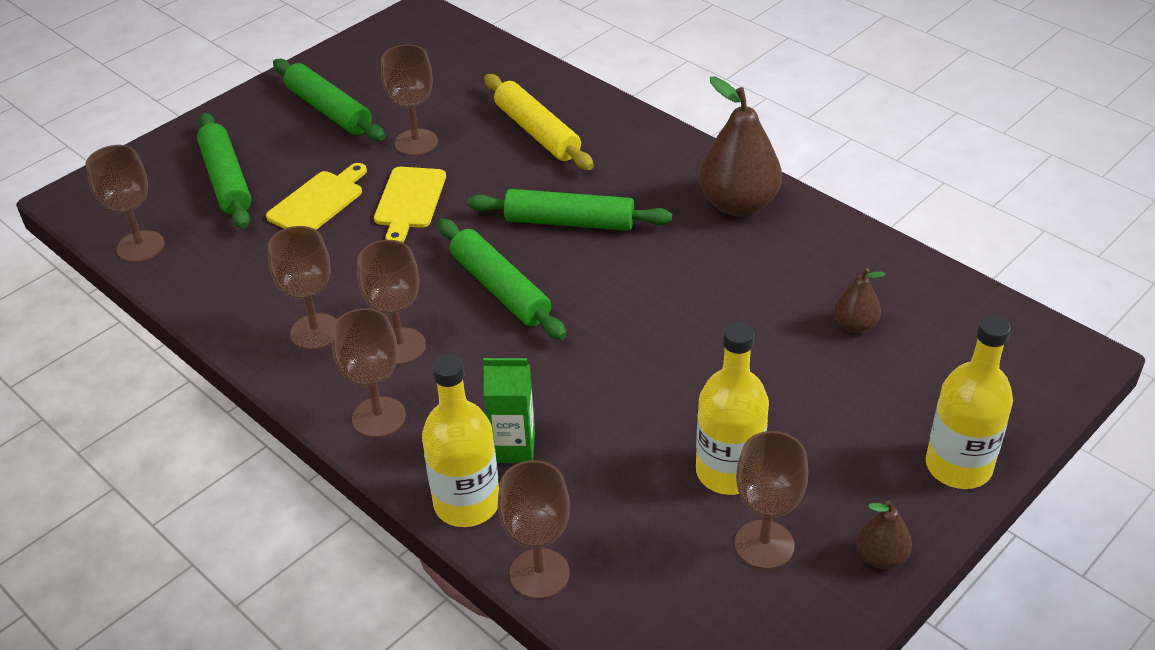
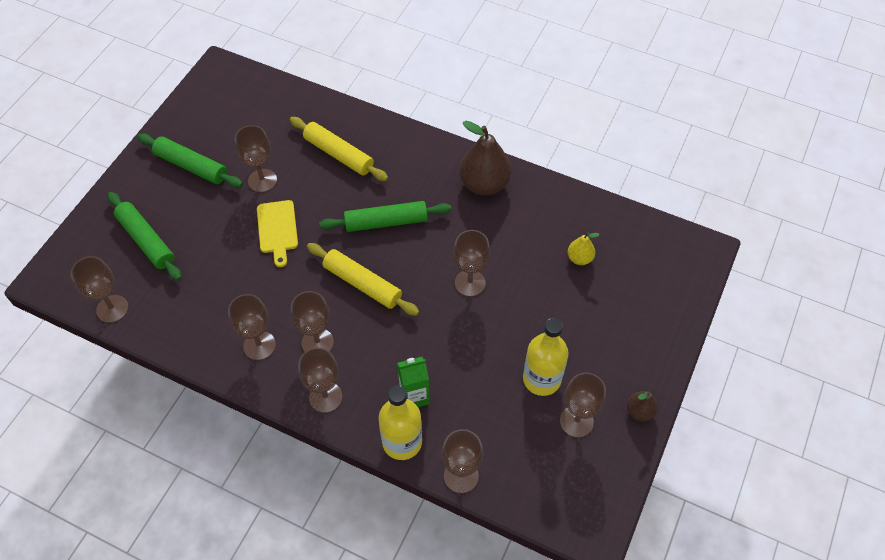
camera: 20 degrees left, 15 degrees up
(318, 202) = (217, 244): yellow cutting board -> none
(500, 289) = (362, 284): green rolling pin -> yellow rolling pin
(664, 321) = (470, 283): none -> brown goblet
(855, 325) = (579, 258): brown pear -> yellow pear
(958, 466) = (663, 341): yellow bottle -> none

